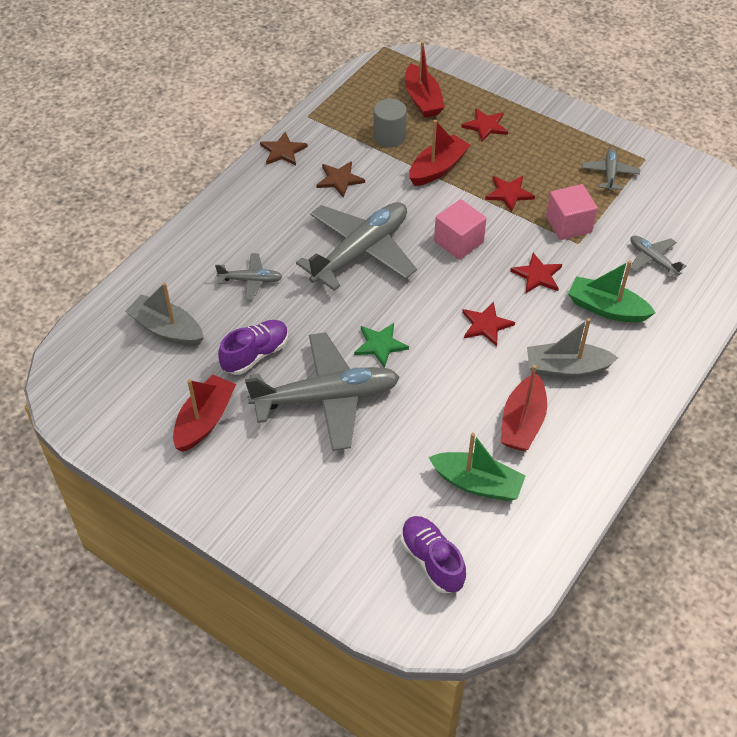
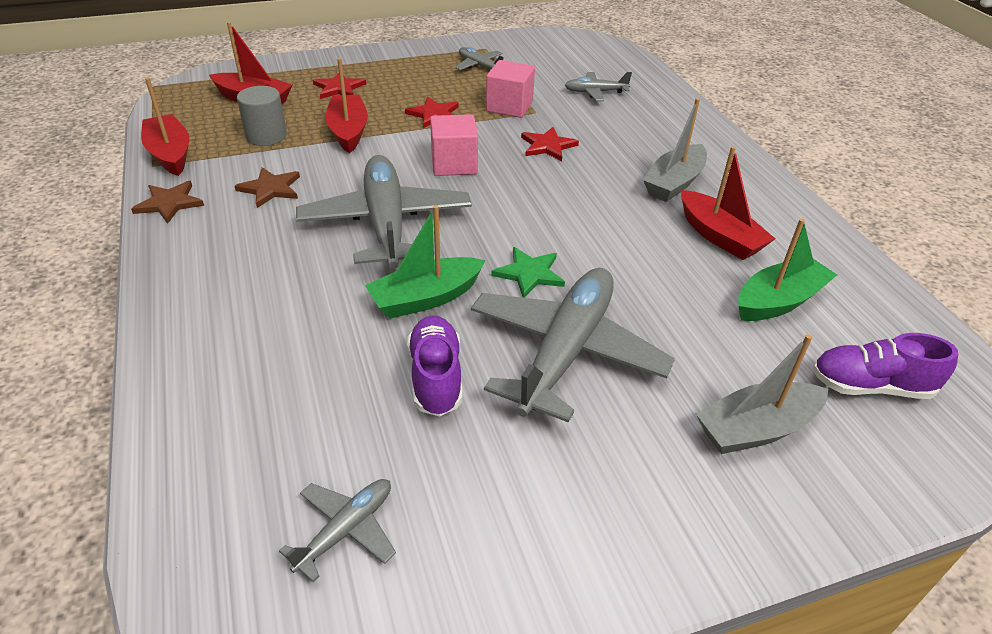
camera: 55 degrees left, 10 degrees down
(167, 329) = (293, 443): grey boat -> grey boat (756, 429)
(205, 420) = (494, 487): red boat -> red boat (170, 154)
(251, 280) = (316, 322): grey plane -> grey plane (346, 530)
(486, 325) = (576, 199): red star -> none
(606, 308) = (625, 134): green boat -> green boat (426, 298)

